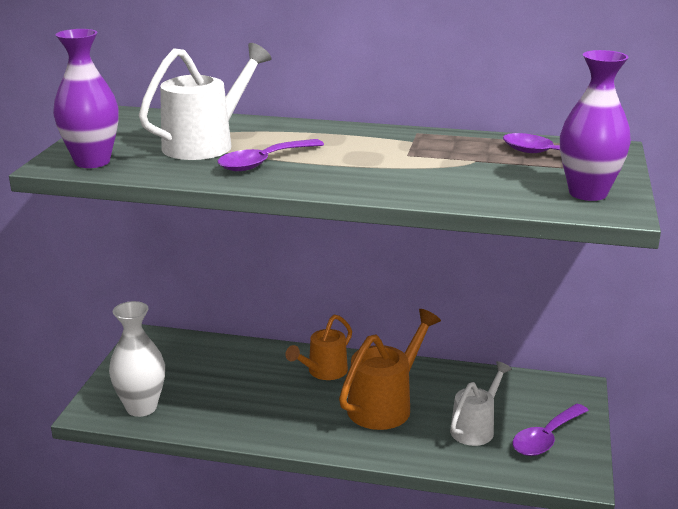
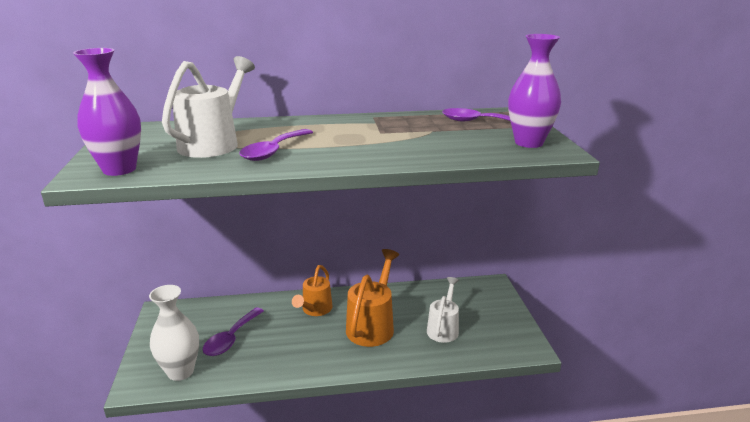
camera: 20 degrees left, 0 degrees up
(546, 438) = (493, 325): purple spoon -> purple spoon (231, 338)

